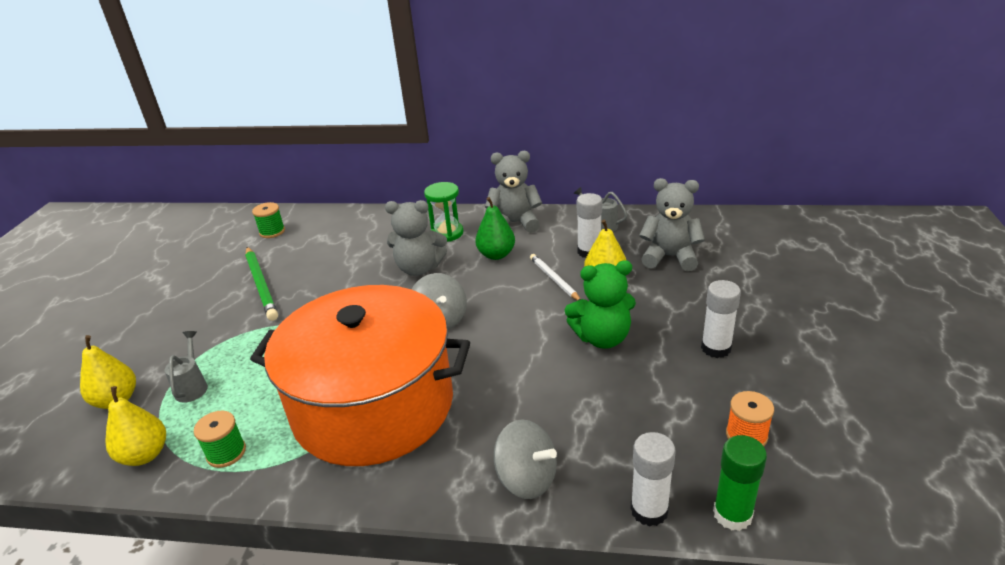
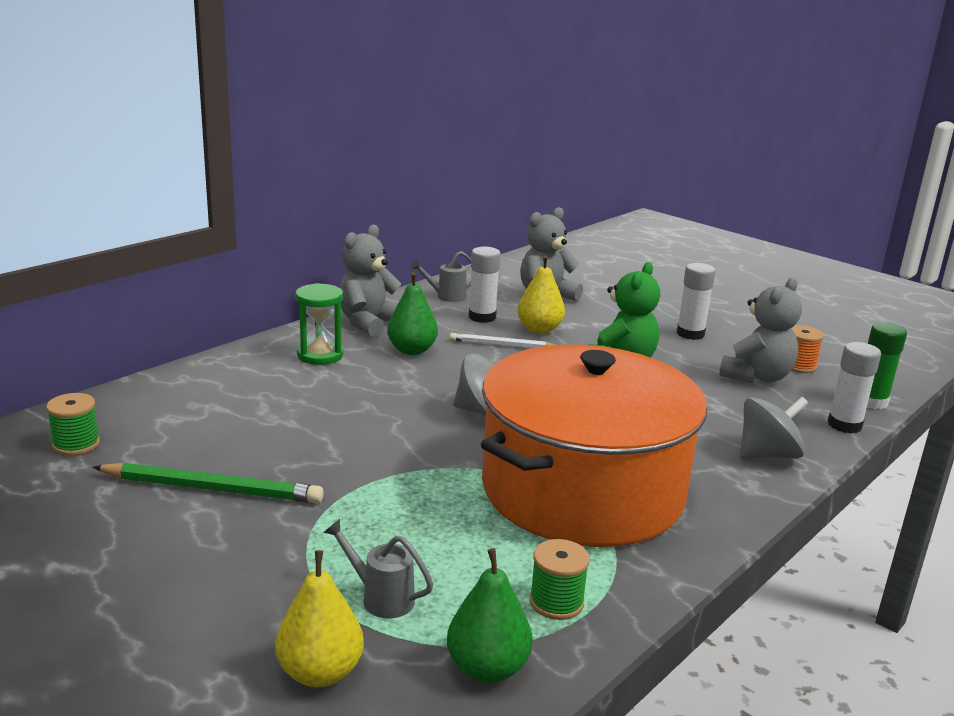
camera: 60 degrees left, 10 degrees down
(145, 455) = (487, 668): yellow pear -> green pear
(419, 268) = (365, 390): grey teddy bear -> grey teddy bear (756, 377)

